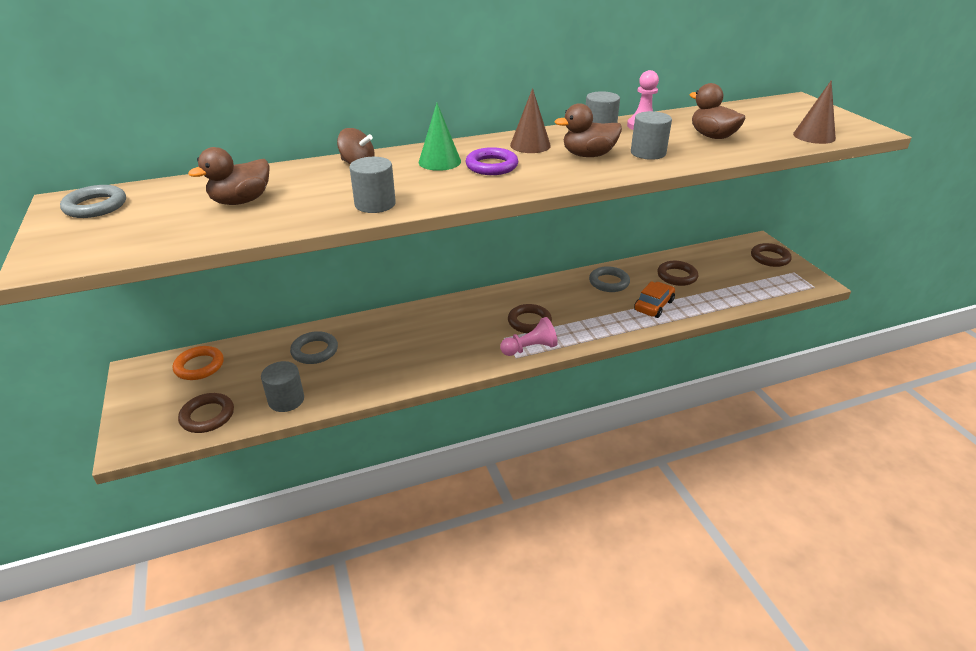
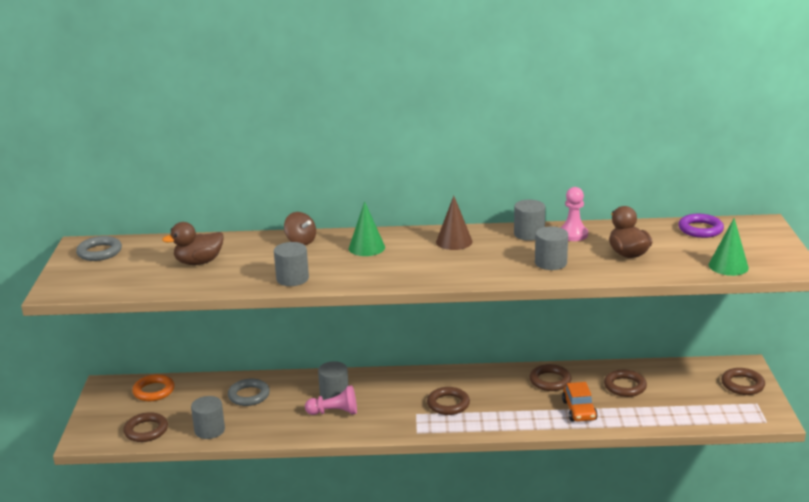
camera: 20 degrees right, 10 degrees down
(408, 332) = (334, 394): none -> grey cylinder
(491, 166) = (406, 257): purple ring -> purple ring (700, 229)
(530, 348) = (434, 427): pink pawn -> pink pawn (334, 412)
(588, 155) = (495, 258): brown duck -> none
(609, 282) = (550, 381): grey ring -> brown ring
(653, 305) = (579, 410): orange car -> orange car turned 120 degrees clockwise
(814, 136) = (728, 266): brown cone -> green cone

